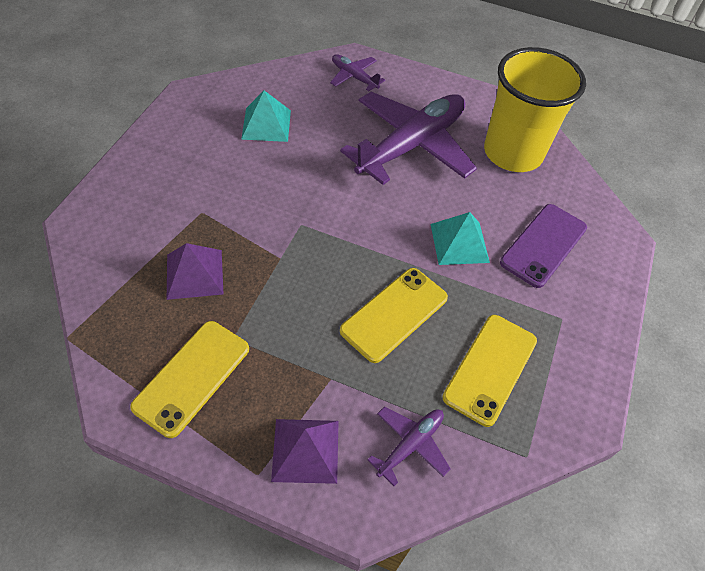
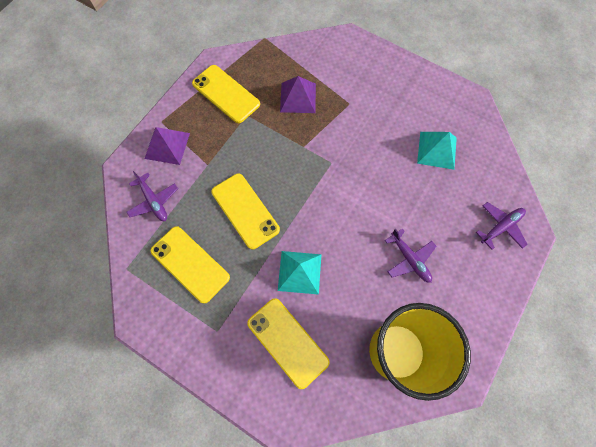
camera: 105 degrees right, 15 degrees up
(411, 145) = (409, 259): purple plane -> purple plane, size x0.45
(543, 245) = (288, 342): purple phone -> yellow phone

